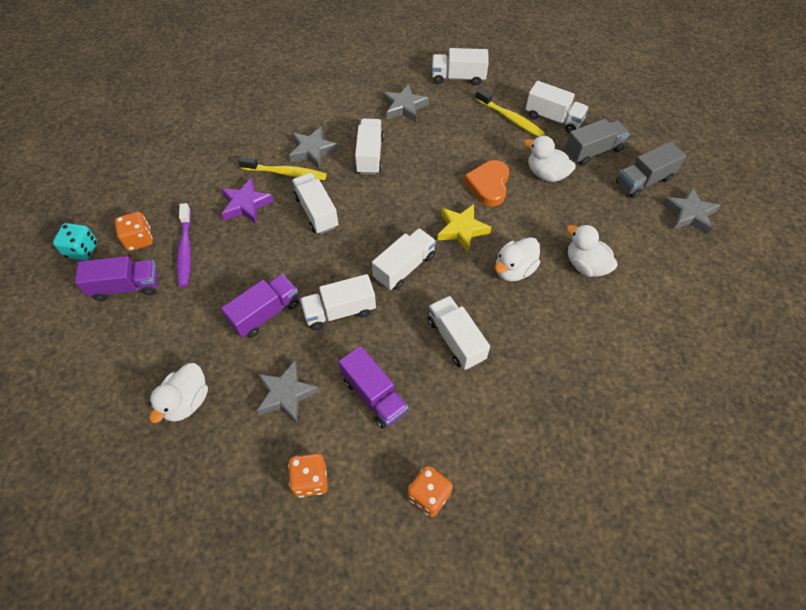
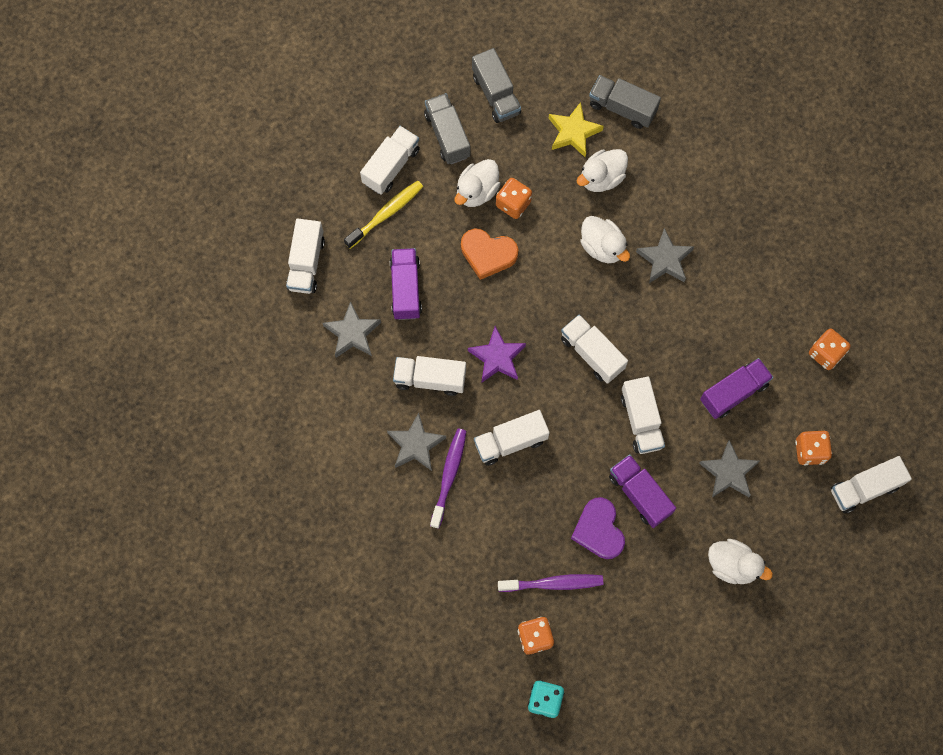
camera: 85 degrees left, 15 degrees up
(126, 287) = (597, 642): purple truck -> purple truck (406, 289)
(232, 282) = (598, 530): none -> purple heart
(246, 204) = (493, 520): purple star -> purple star (497, 357)
(286, 173) = (449, 475): yellow toothbrush -> purple toothbrush
(456, 339) = (679, 313): white truck -> white truck (864, 488)
(462, 230) = (547, 290): yellow star -> yellow star (573, 132)
(541, 200) = (513, 204): none -> orange dice
(666, 278) = (622, 108): none -> grey truck
(689, 214) = (544, 63): grey star -> grey star (664, 259)

